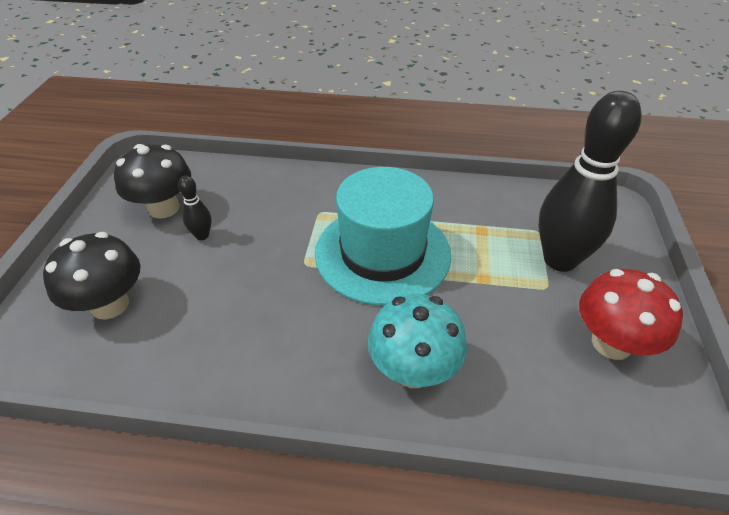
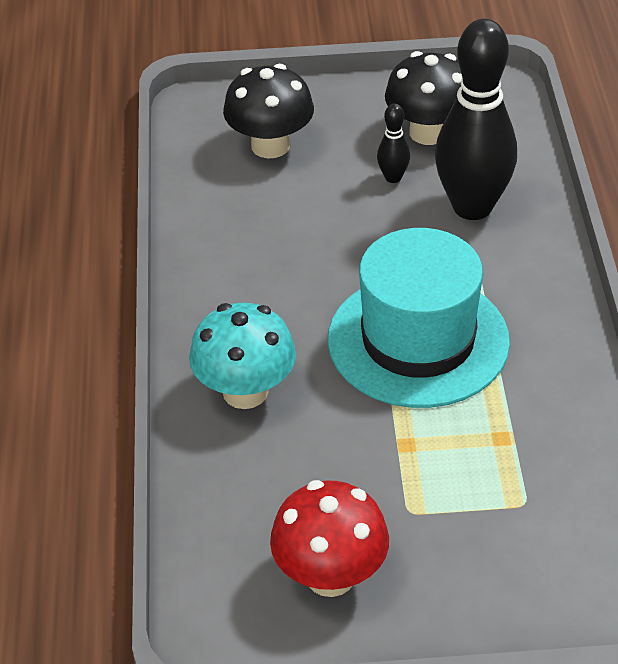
camera: 80 degrees right, 0 degrees up
(560, 260) = (469, 527): black bowling pin -> black bowling pin (472, 207)

